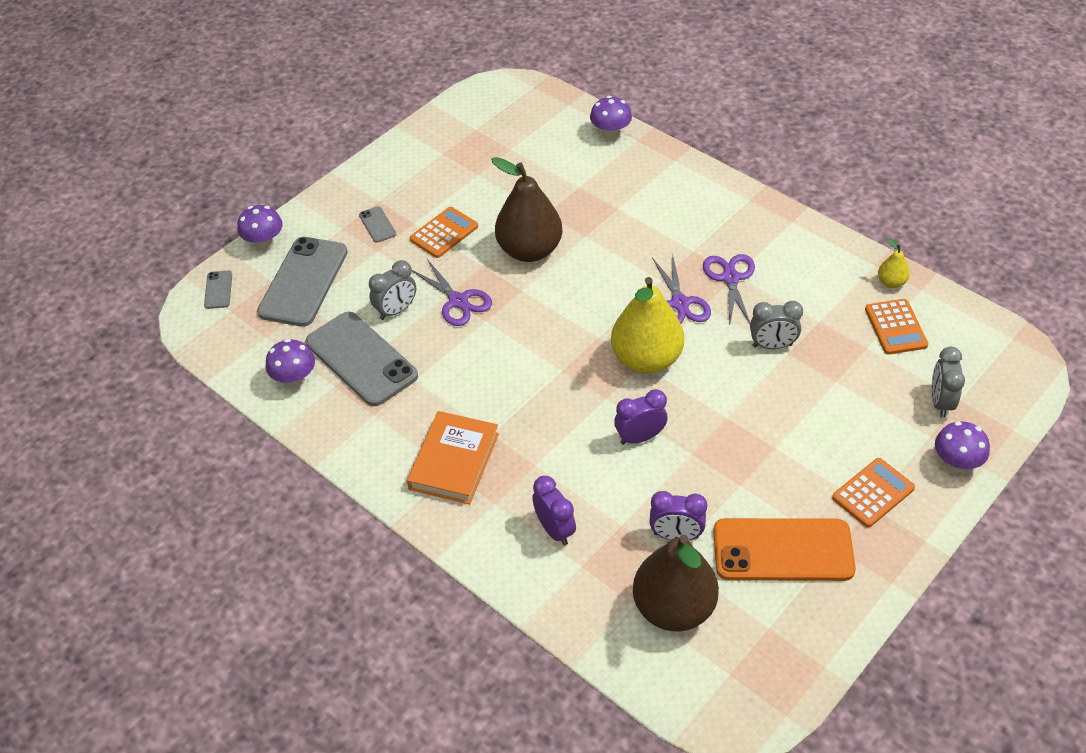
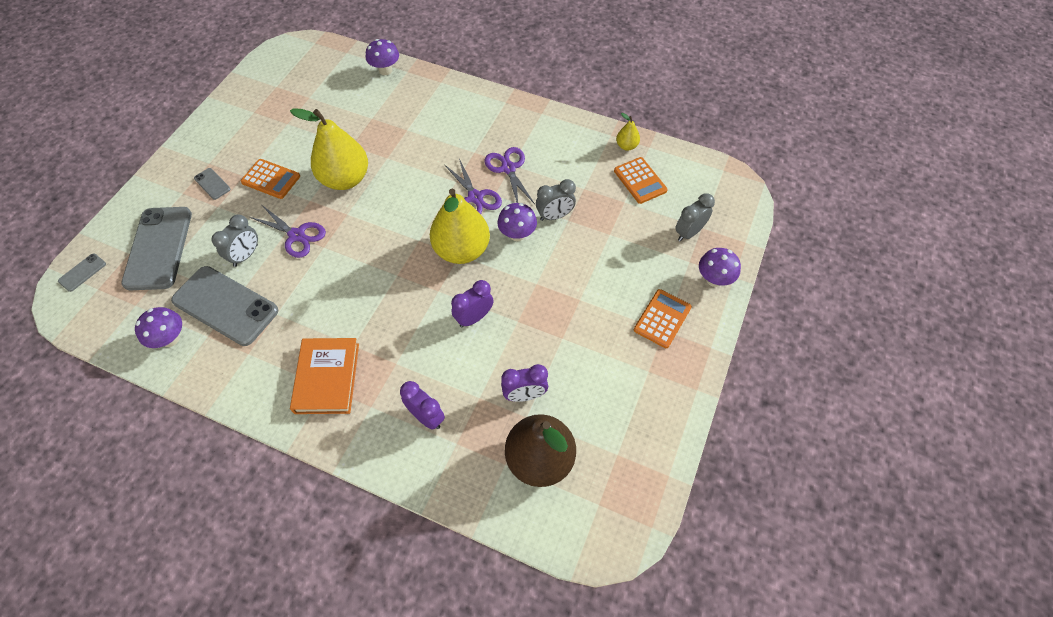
camera: 20 degrees left, 10 degrees up
(218, 290) = (82, 272): grey phone -> grey phone turned 60 degrees clockwise
(264, 243) = (116, 221): purple mushroom -> purple mushroom (517, 234)
(444, 233) = (271, 179): orange calculator -> orange calculator turned 90 degrees clockwise
(529, 250) = (345, 179): brown pear -> yellow pear
(783, 550) = (609, 385): orange phone -> none
(940, 402) = (688, 233): grey clock -> grey clock turned 60 degrees clockwise

